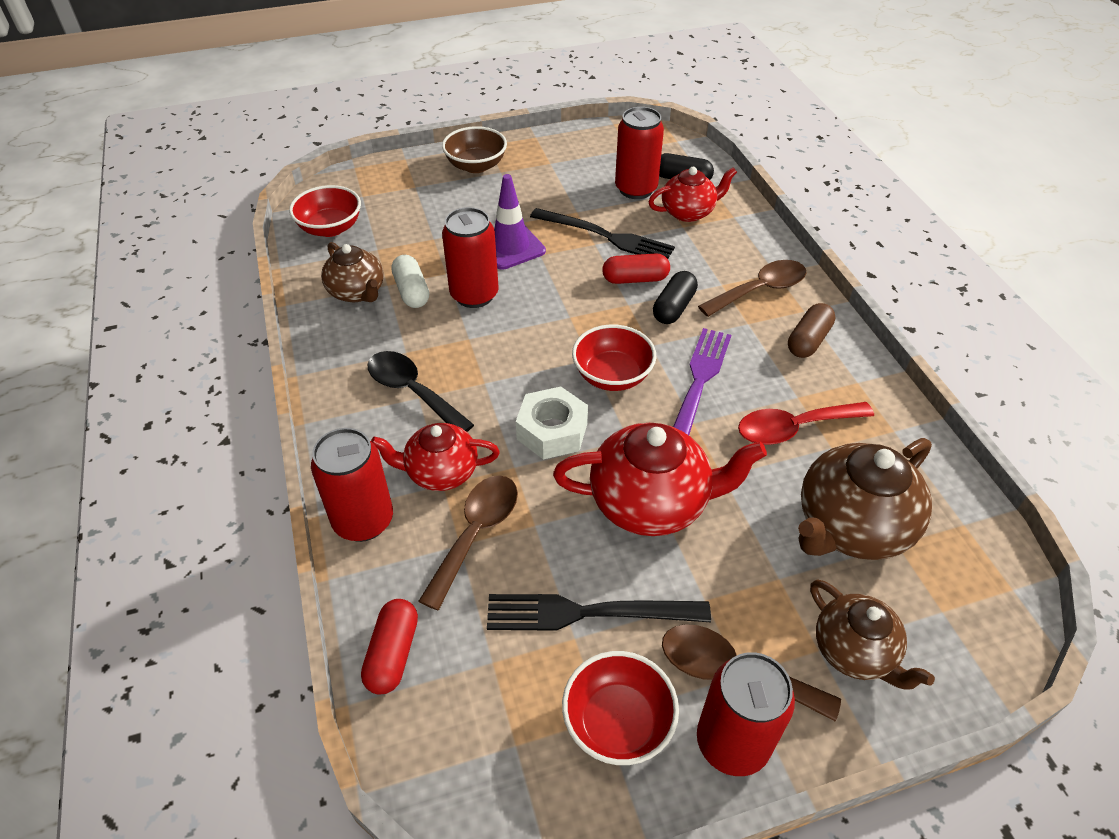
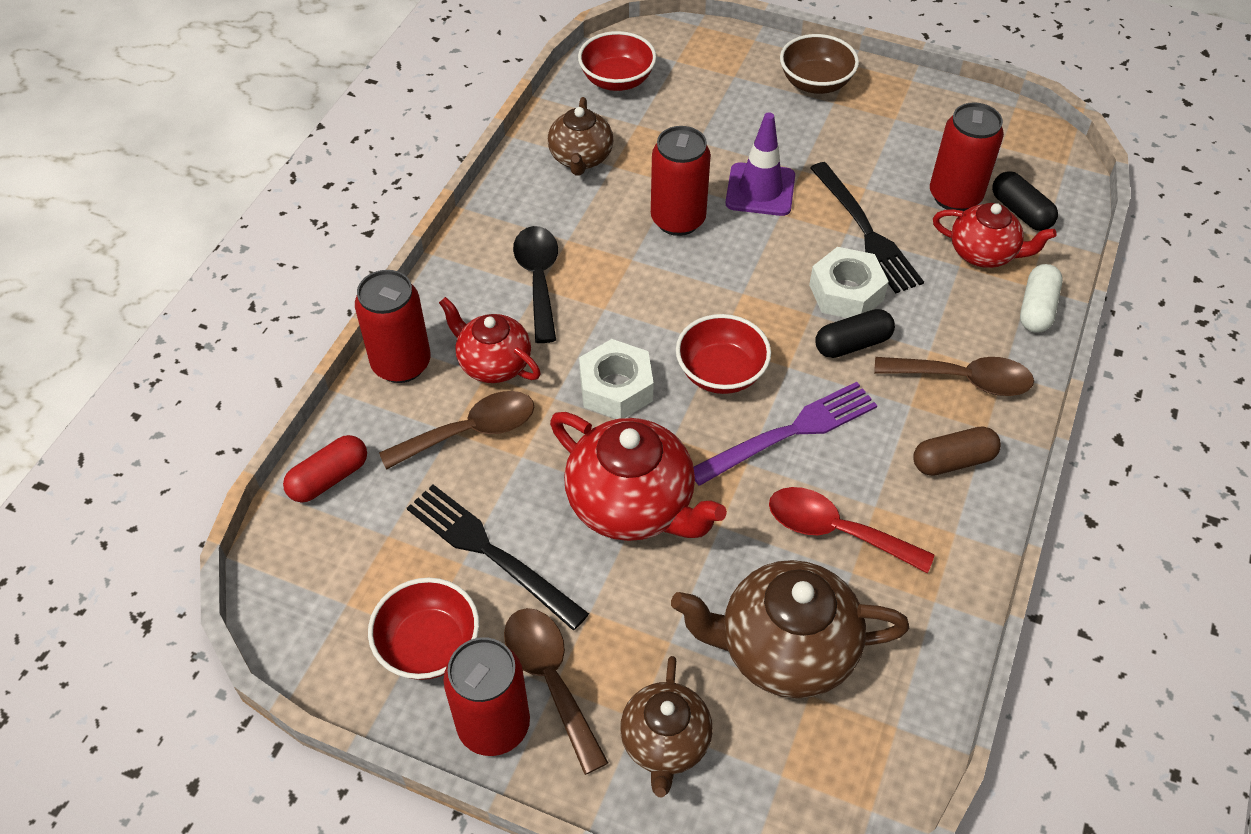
camera: 40 degrees right, 5 degrees up
(412, 291) = (627, 184): white capsule -> white capsule (1037, 309)
(635, 279) = (846, 292): red capsule -> white nut

